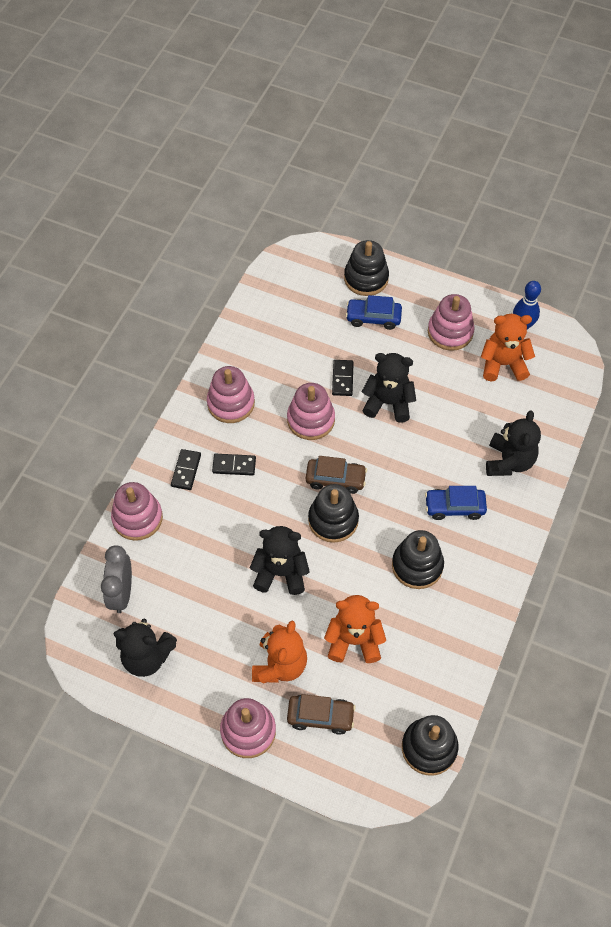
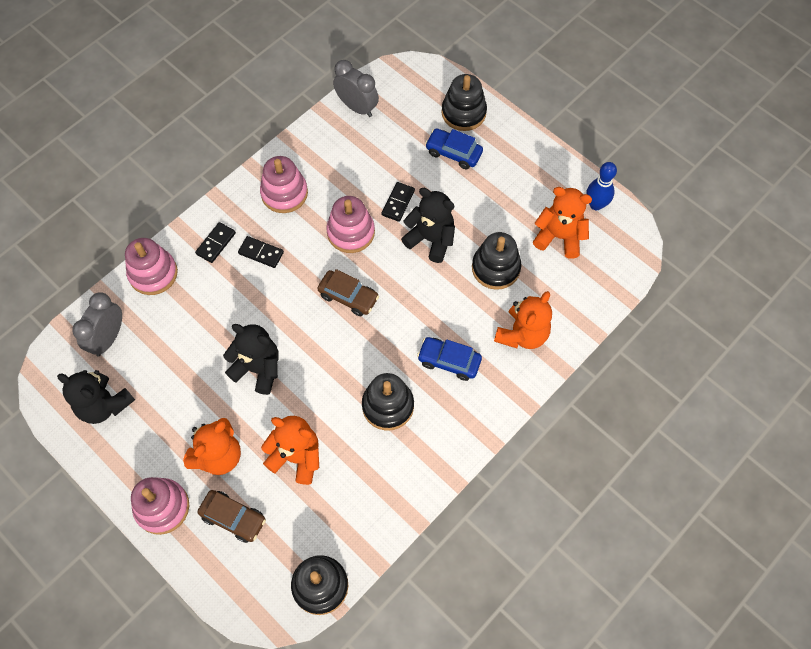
camera: 20 degrees right, 5 degrees up
(263, 302) = (357, 107): none -> grey clock
(333, 520) = (328, 335): black stacking toy -> black stacking toy (495, 268)
(450, 332) = (521, 189): pink stacking toy -> none
(509, 461) = (522, 334): black teddy bear -> orange teddy bear

